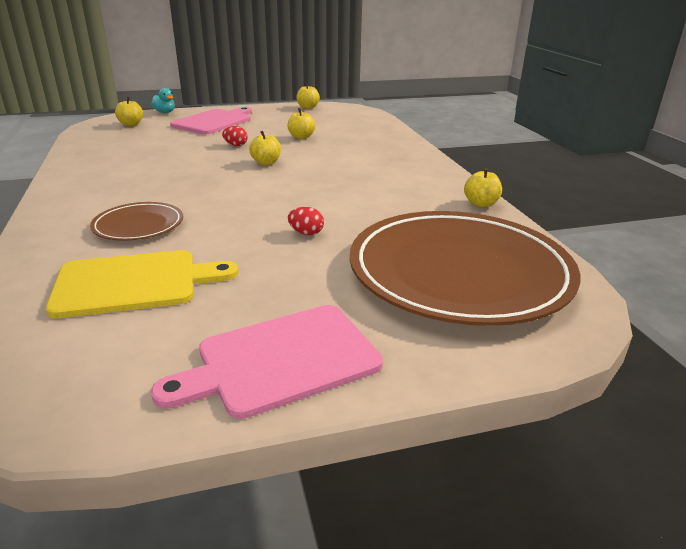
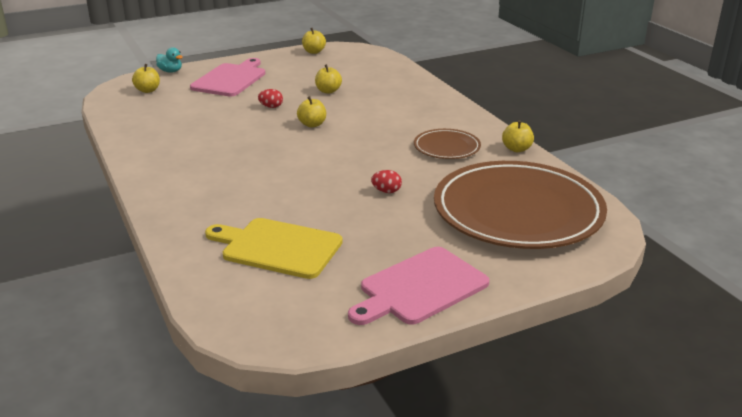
camera: 10 degrees left, 0 degrees up
(134, 283) = (277, 247): yellow cutting board -> yellow cutting board turned 135 degrees counterclockwise
(138, 225) = (243, 199): brown plate -> brown plate (446, 147)

